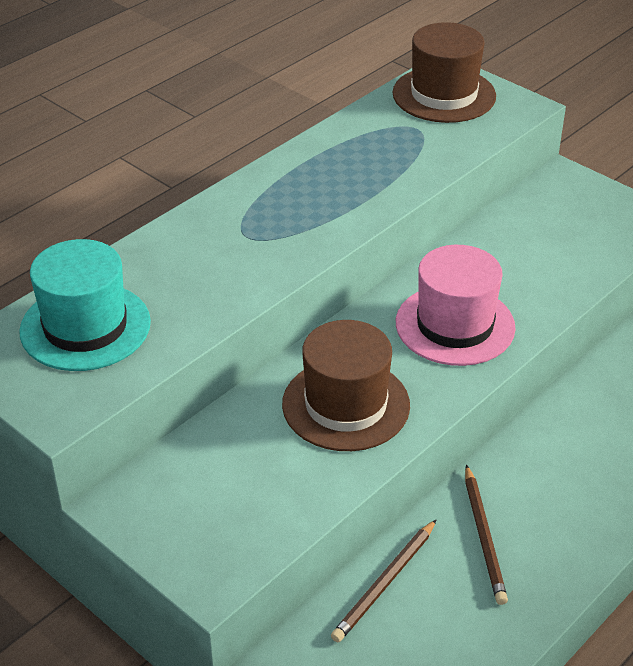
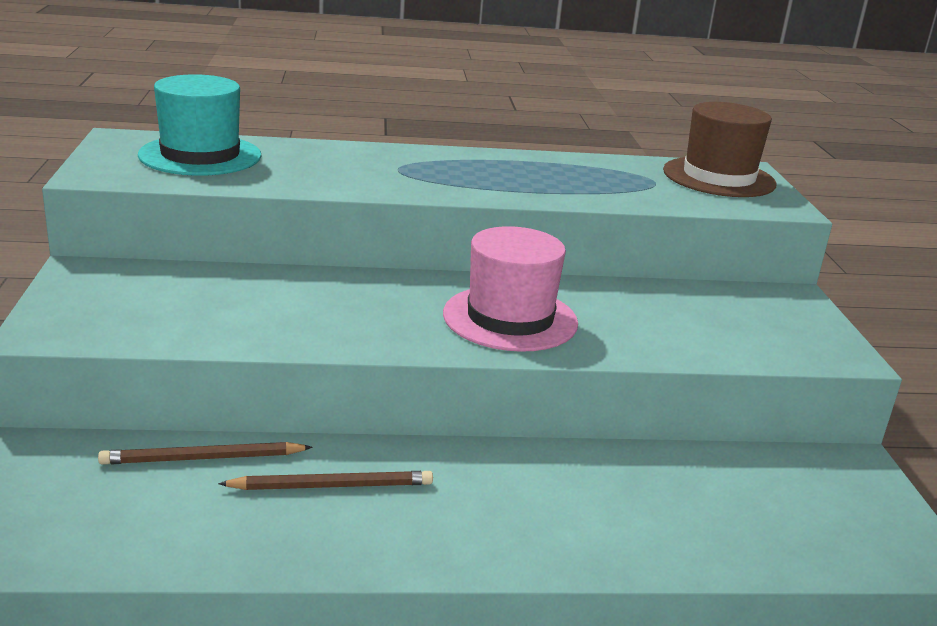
camera: 40 degrees right, 15 degrees down
(346, 405) = (330, 310): brown hat -> none
(484, 537) = (332, 486): brown pencil -> brown pencil turned 135 degrees counterclockwise

